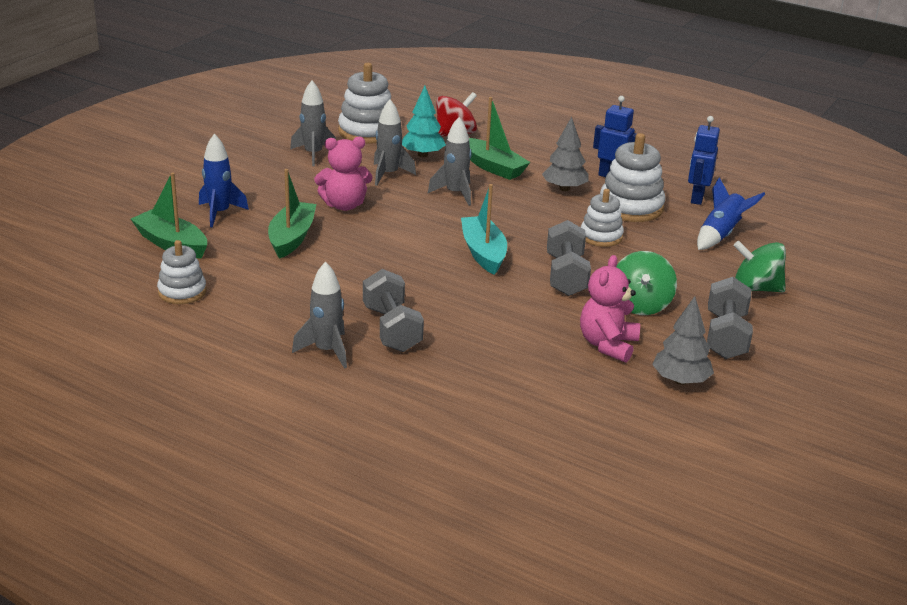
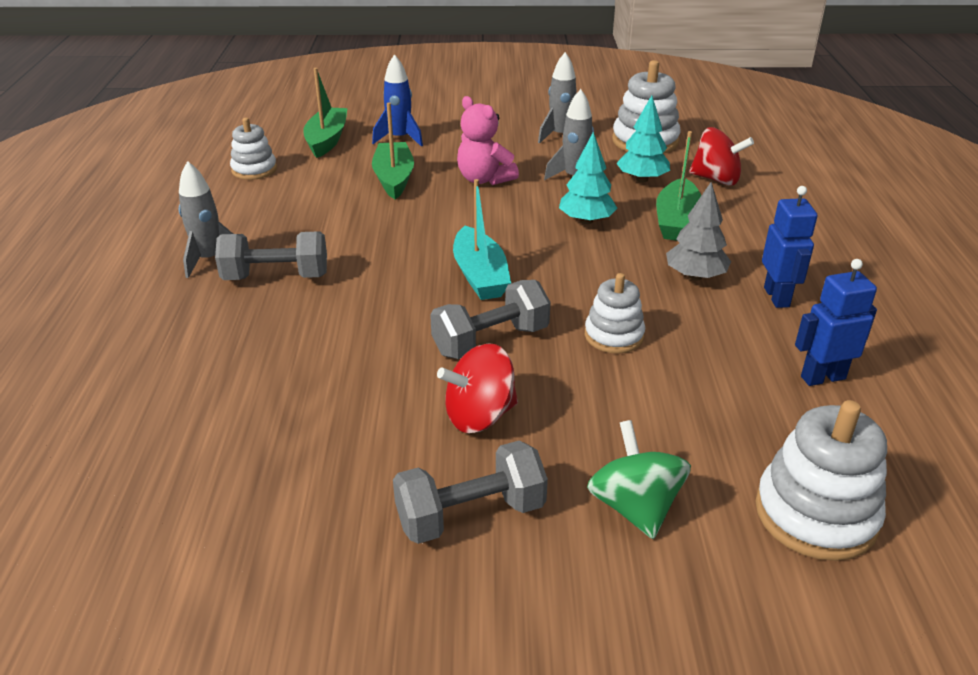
camera: 60 degrees right, 5 degrees up
(292, 238) = (394, 178): green boat -> green boat turned 75 degrees counterclockwise
(392, 329) = (276, 277): grey dumbbell -> grey dumbbell turned 45 degrees clockwise
(455, 193) = (586, 221): grey rocket -> turquoise tree
(483, 253) = (480, 275): turquoise boat -> turquoise boat turned 120 degrees clockwise
(607, 345) = (359, 419): pink teddy bear -> none
(631, 207) = (718, 334): white stacking toy -> white stacking toy (815, 514)
(640, 305) = (479, 416): green spinning top -> red spinning top
(680, 380) = (321, 505): grey tree -> none
(721, 235) = (748, 428): blue rocket -> none

